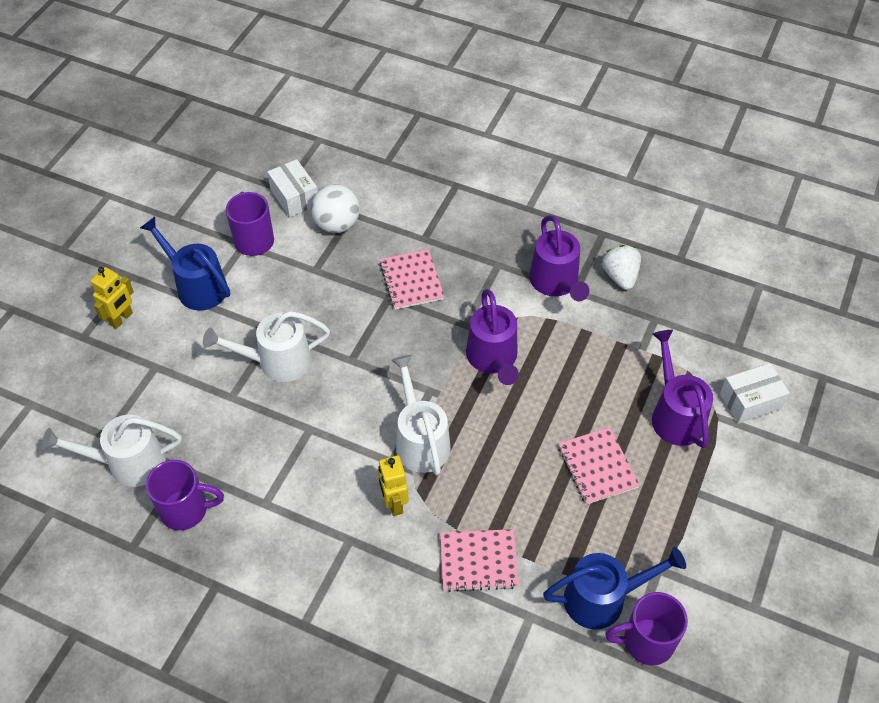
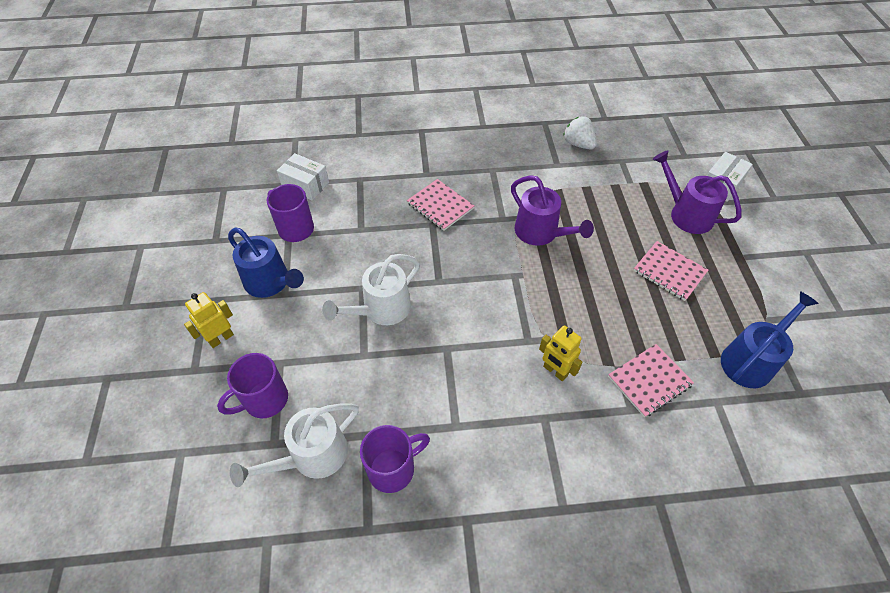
camera: 30 degrees left, 0 degrees up
(121, 319) = (221, 338): yellow robot -> yellow robot turned 135 degrees counterclockwise
(196, 286) = (271, 283): blue watering can -> blue watering can turned 150 degrees counterclockwise
(337, 224) = (354, 191): white ball -> none
(420, 440) = (536, 314): white watering can -> none
(556, 283) = (541, 165): purple watering can -> none
(646, 641) = (803, 374): purple mug -> purple mug (264, 400)

